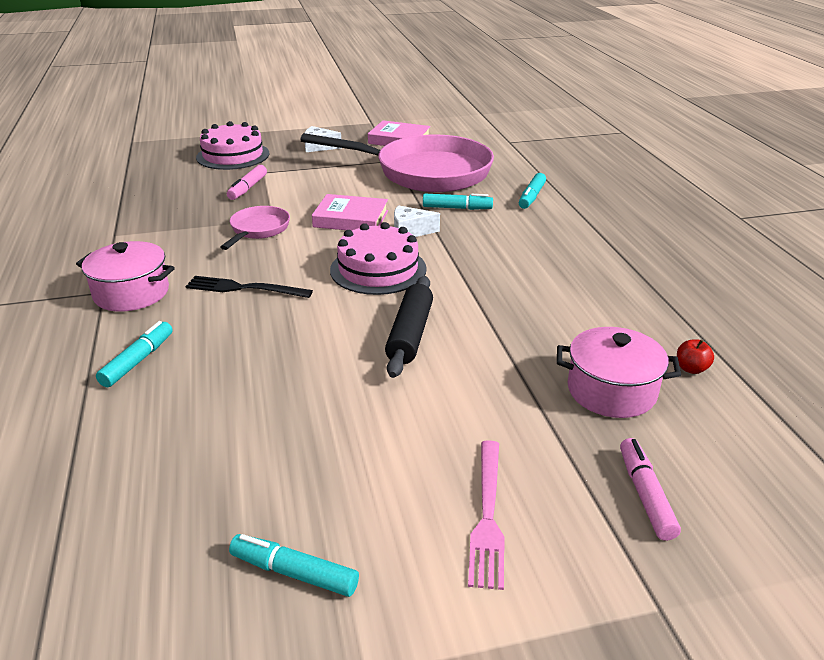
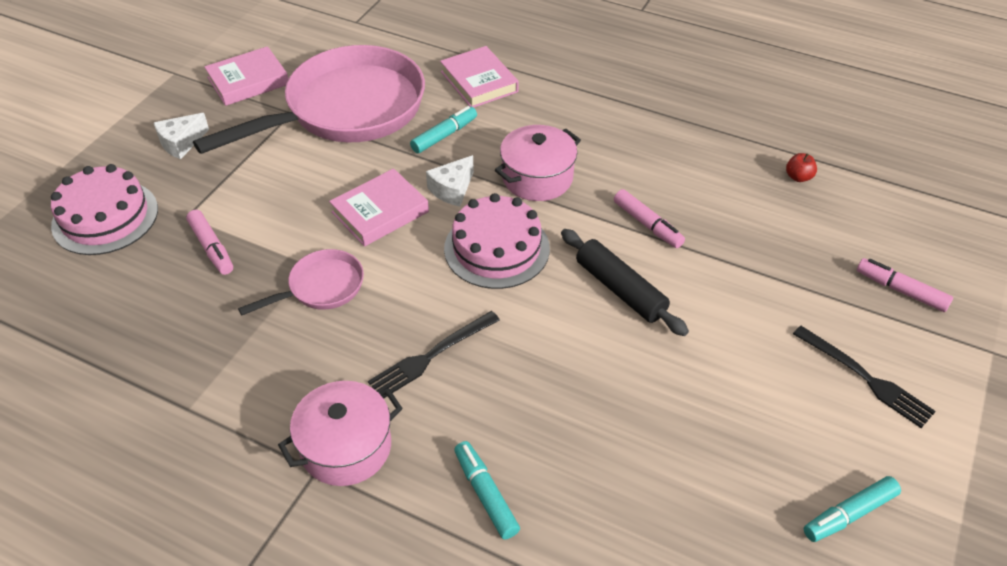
camera: 50 degrees left, 15 degrees up
(258, 230) = (321, 287): pink pan -> pink pan turned 90 degrees clockwise
(487, 515) = (865, 378): pink fork -> black fork
(500, 317) = (647, 225): none -> pink marker
(531, 197) = (479, 82): turquoise marker -> pink book
(611, 391) = (789, 231): pink pot -> pink pot (537, 178)

